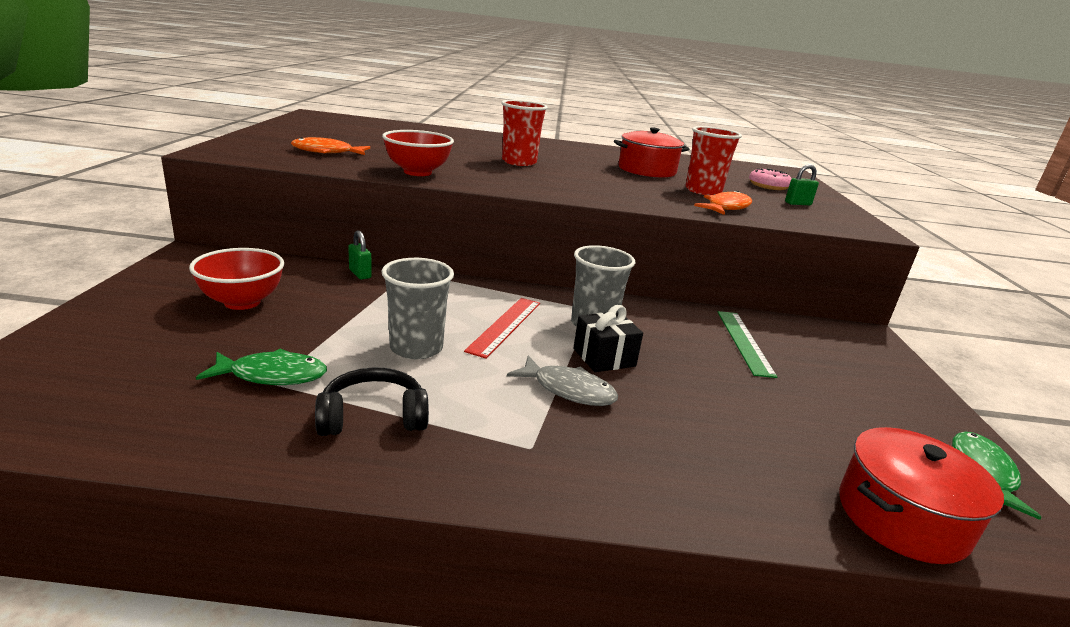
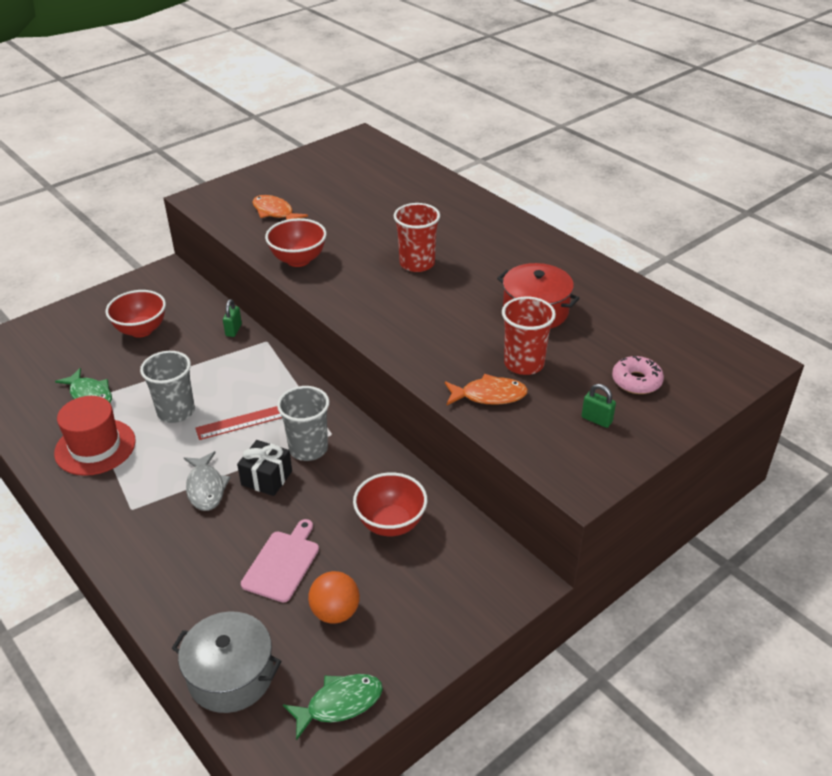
camera: 50 degrees right, 15 degrees up
(373, 416) = (95, 447): black headphones -> red hat
(743, 407) = (282, 563): none -> pink cutting board
(744, 342) = (391, 523): green ruler -> red bowl
(842, 415) = (335, 612): none -> orange ball
(901, 517) = (231, 675): red pot -> grey pot

